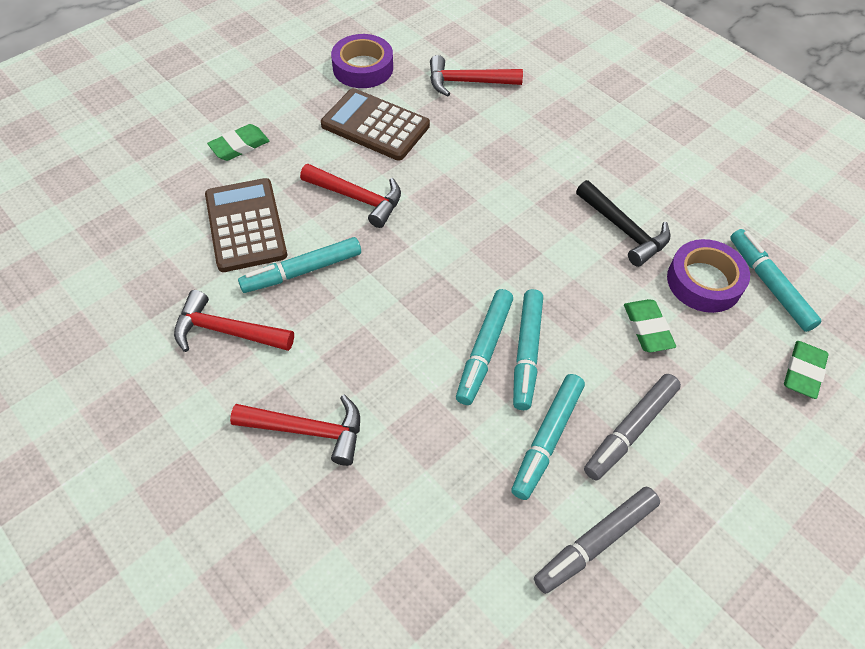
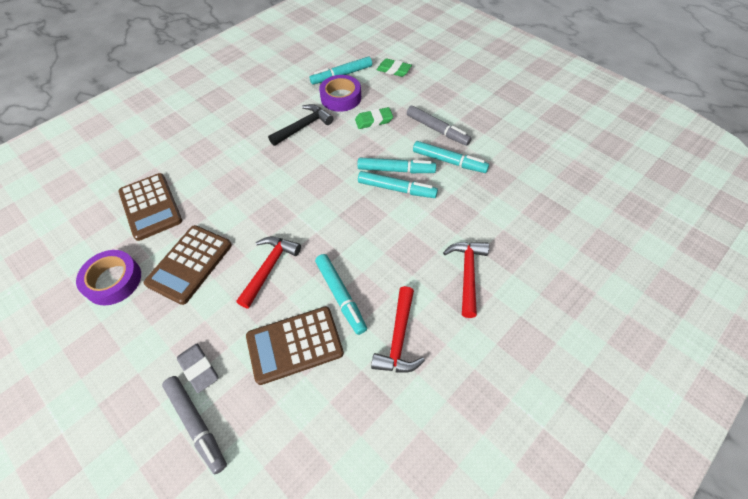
camera: 90 degrees left, 0 degrees up
(239, 146) = (199, 369): green eraser -> grey eraser
(467, 82) = (150, 206): red hammer -> brown calculator
(595, 542) = (500, 144): grey marker -> grey marker (196, 424)

